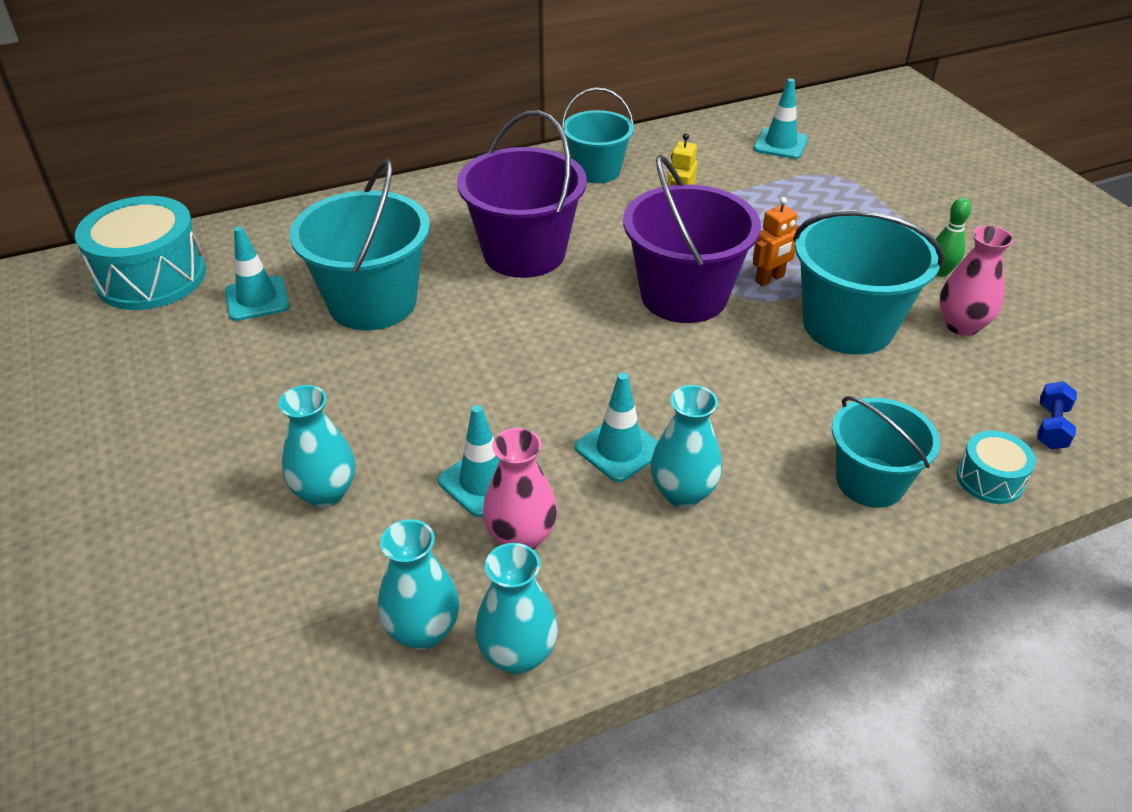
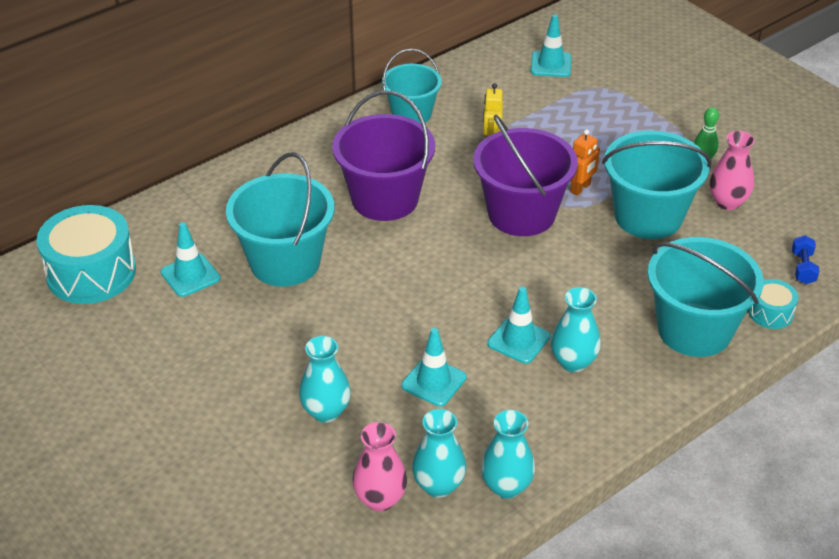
camera: 15 degrees left, 0 degrees up
(521, 537) = (476, 413): pink vase -> pink vase (380, 499)
(870, 482) = (694, 330): turquoise bucket -> turquoise bucket, size x1.57

